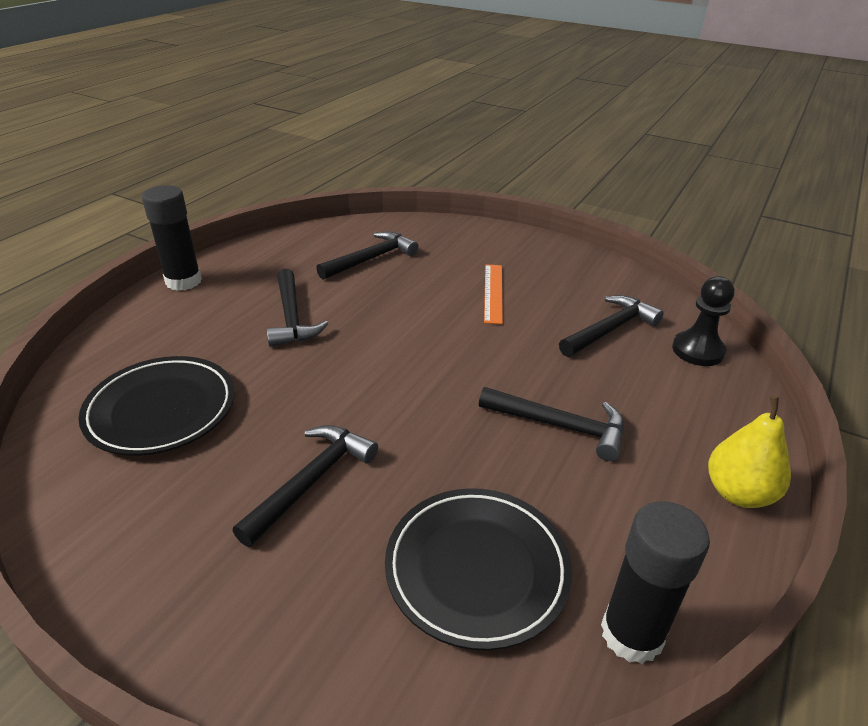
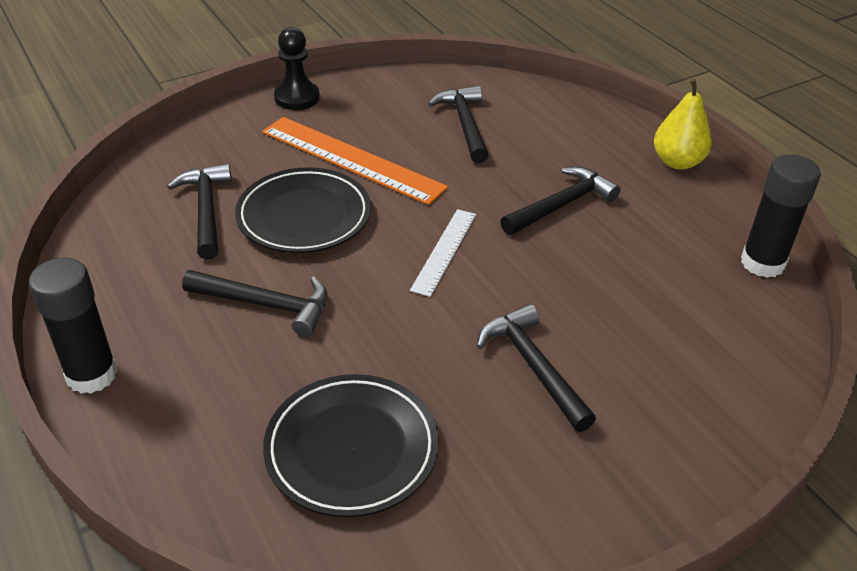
camera: 60 degrees left, 5 degrees up
(424, 377) = (444, 251): none -> white ruler
(477, 569) = (678, 308): black plate -> black plate (304, 216)
(493, 293) = (352, 159): orange ruler -> orange ruler, size x1.75
(698, 350) = (526, 99): black pawn -> black pawn (297, 97)

